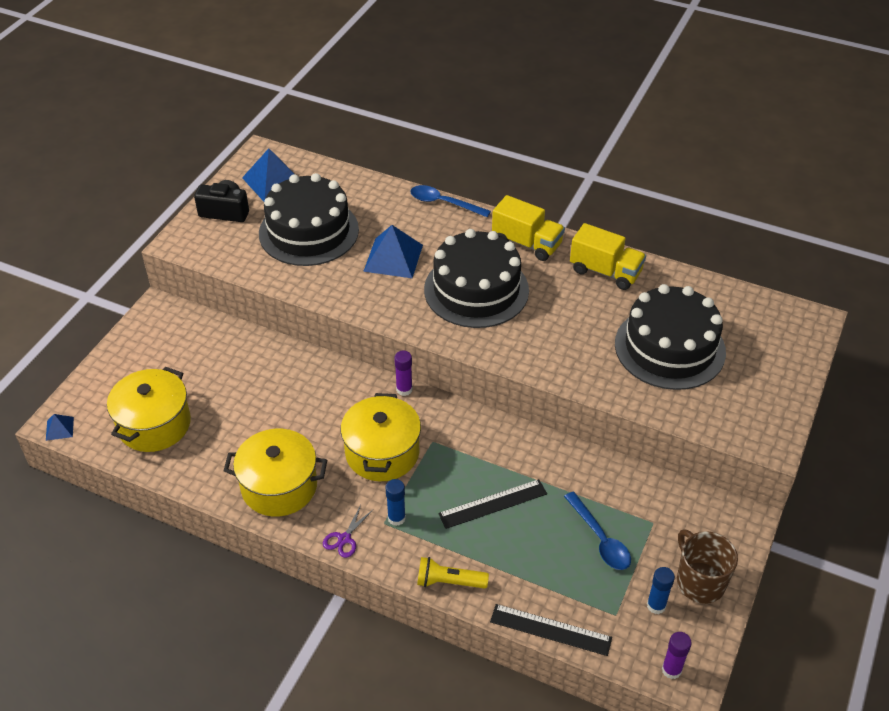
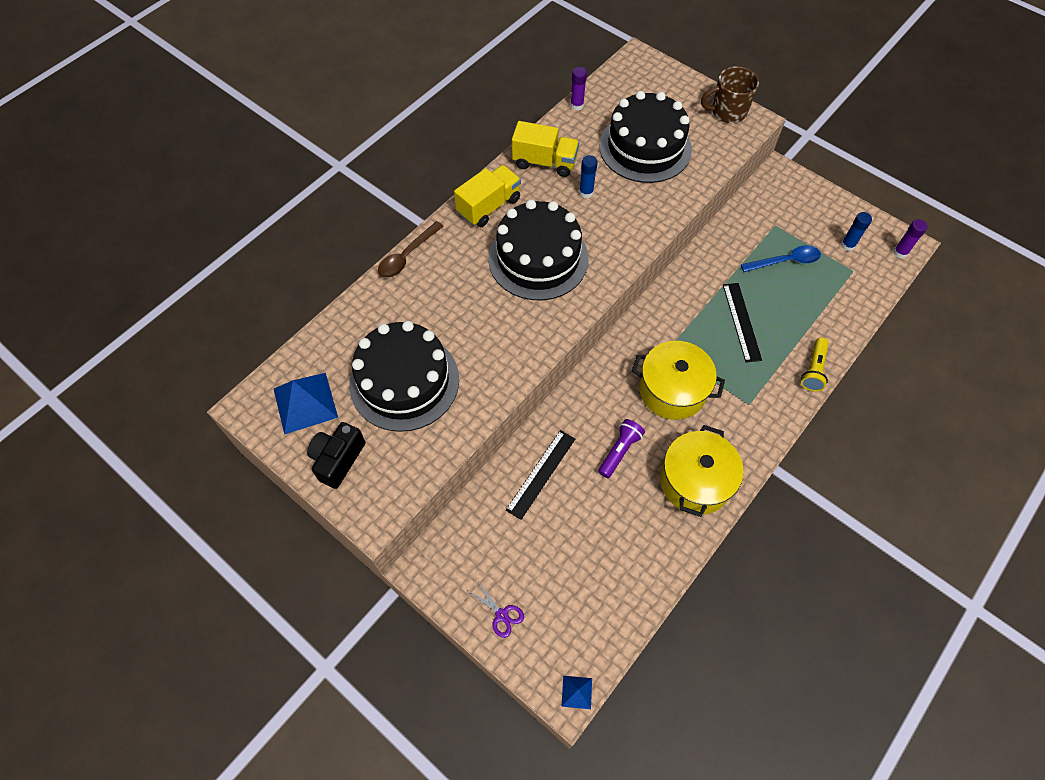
camera: 75 degrees left, 15 degrees up
(154, 424) = (594, 589): yellow pot -> none
(300, 420) = (619, 451): none -> purple flashlight
(344, 539) = (761, 438): purple scissors -> purple scissors (501, 615)
(393, 258) = (472, 314): blue pyramid -> none
(396, 518) = (745, 394): blue glue stick -> blue glue stick (586, 192)
(404, 389) = (602, 358): purple glue stick -> purple glue stick (576, 105)
(444, 203) = (407, 256): blue spoon -> brown spoon
(550, 629) = (862, 314): black ruler -> black ruler (541, 474)
(605, 271) = (544, 162): yellow truck -> yellow truck turned 60 degrees clockwise
(699, 582) = (830, 215): brown mug -> brown mug (727, 112)

